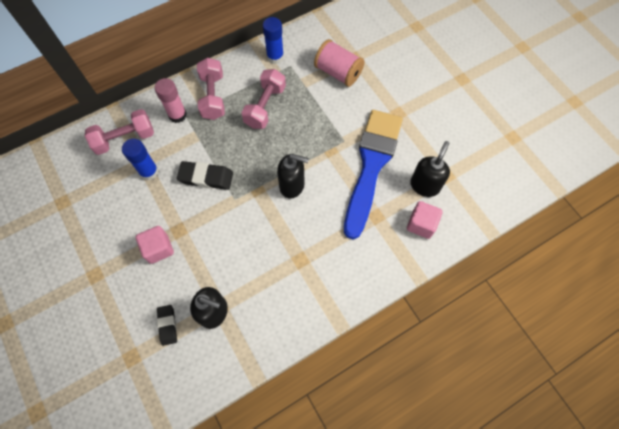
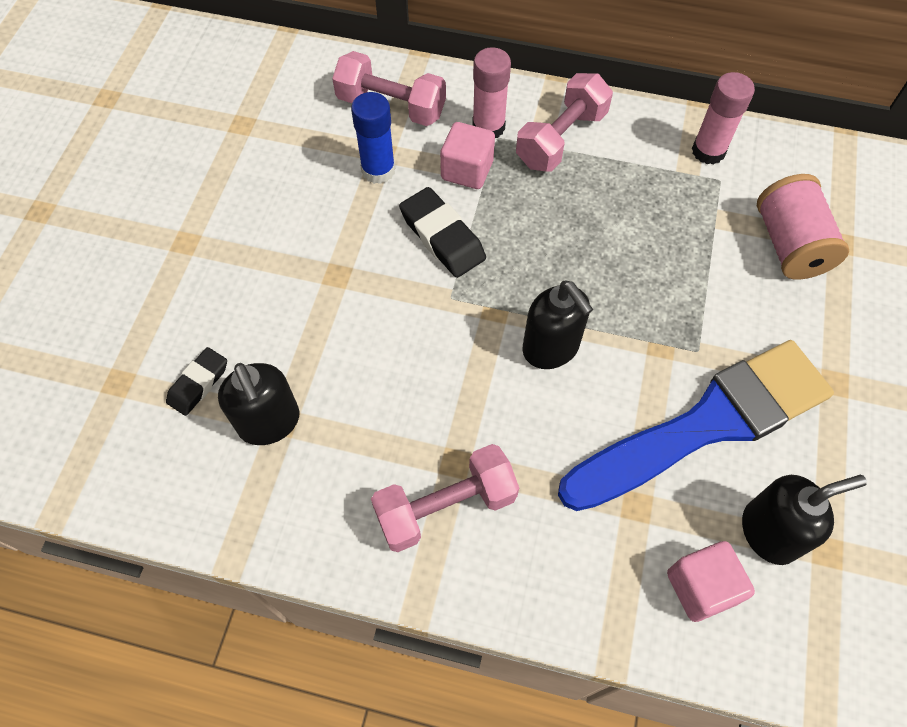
camera: 45 degrees right, 5 degrees down
(158, 248) = (289, 276): pink cube -> pink cube (467, 170)
(265, 106) = (623, 208): pink dumbbell -> pink dumbbell (445, 506)
(275, 57) = (708, 151): blue glue stick -> pink glue stick

